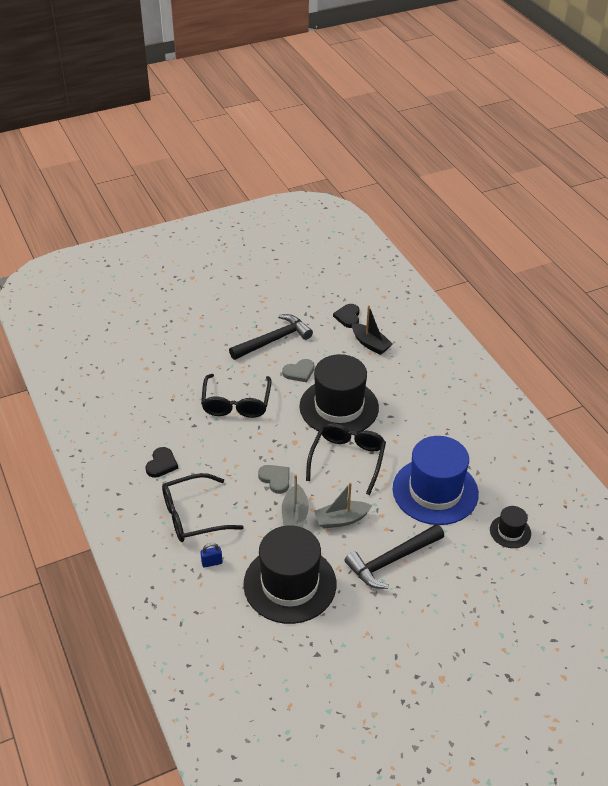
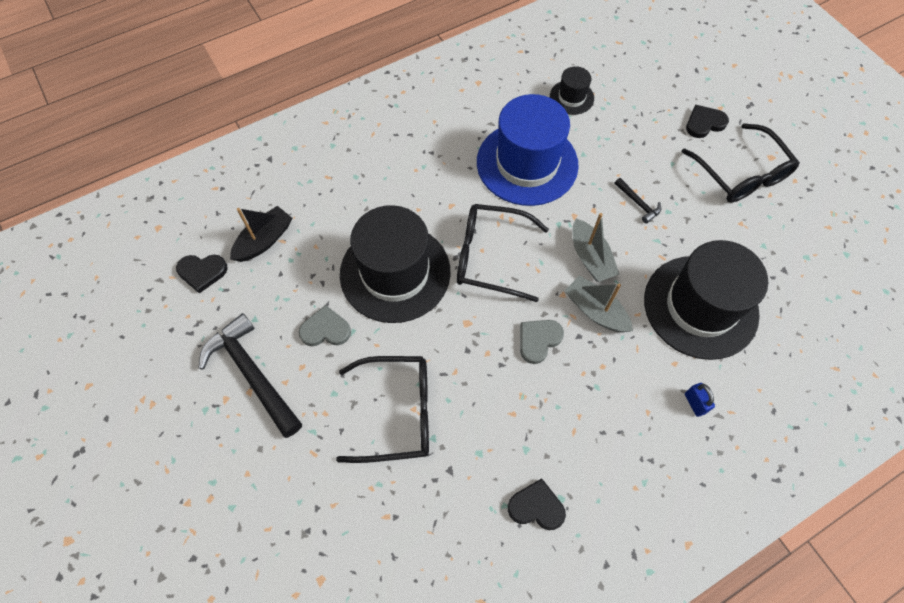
camera: 95 degrees left, 20 degrees up
(193, 516) = (624, 441): black glasses -> black glasses (741, 174)
(295, 515) = (595, 311): grey boat -> grey boat turned 135 degrees counterclockwise
(299, 372) = (325, 329): grey heart -> grey heart turned 60 degrees counterclockwise
(392, 560) = (638, 203): black hammer -> black hammer, size x0.46
(483, 631) = (704, 123): none -> black heart

